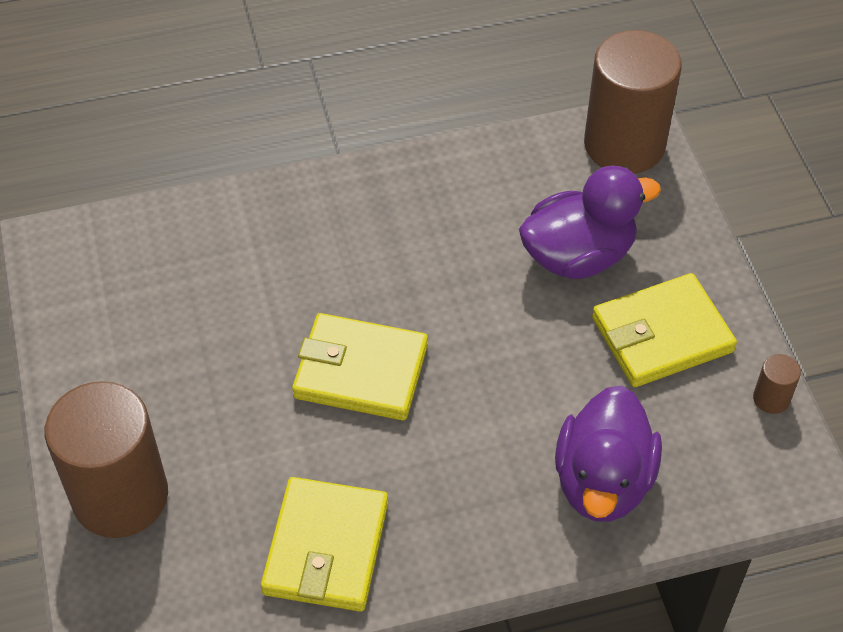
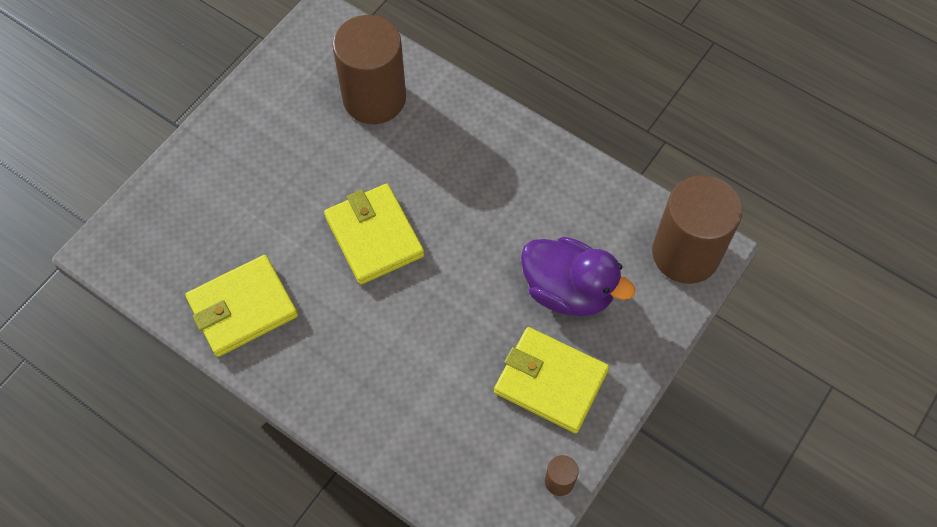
camera: 50 degrees right, 10 degrees up
(120, 496) = (193, 184): brown cylinder -> brown cylinder (374, 98)
(603, 481) = (410, 423): purple duck -> none

